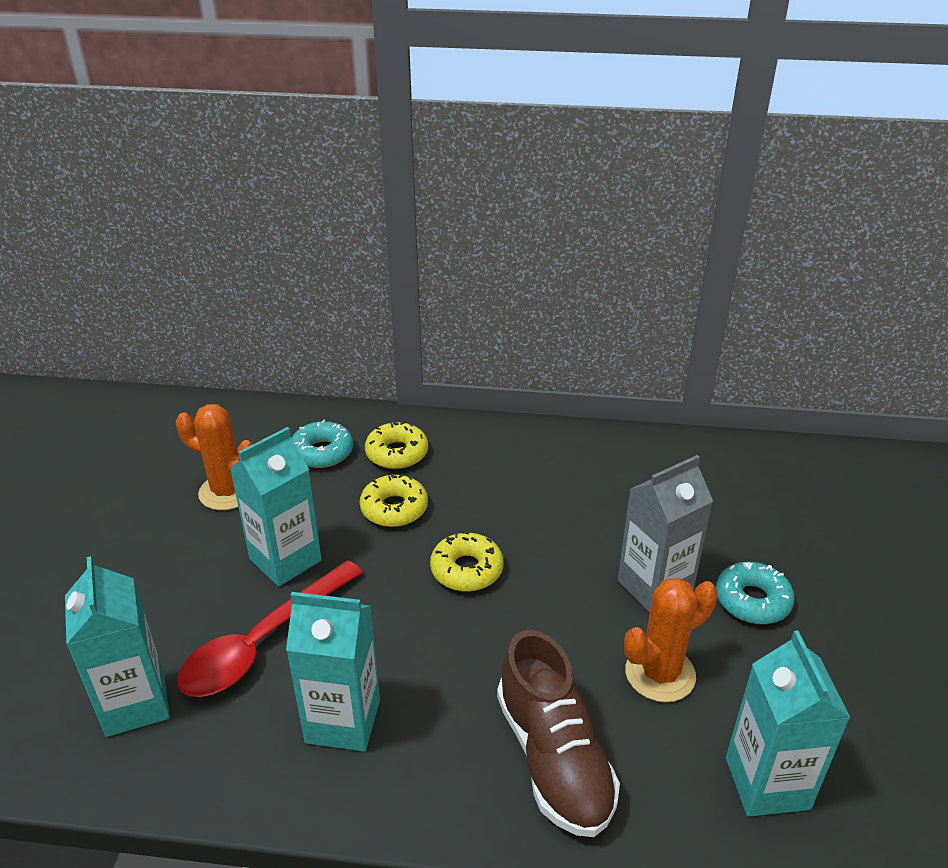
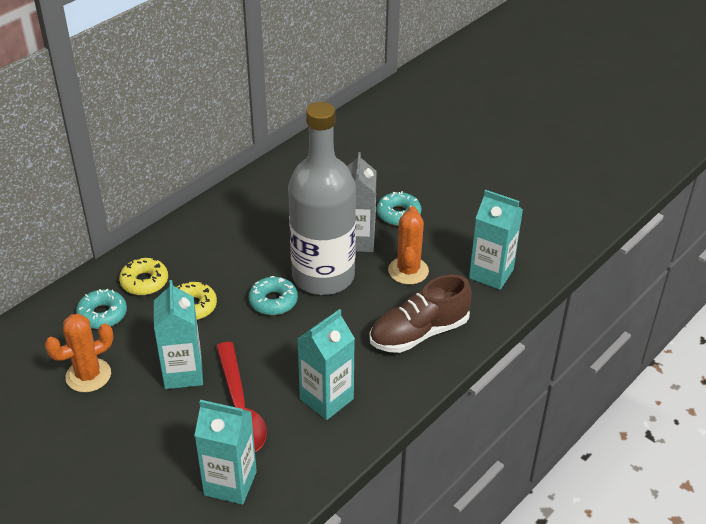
camera: 55 degrees left, 5 degrees up
(466, 570) = (273, 301): yellow donut -> turquoise donut
(553, 758) = (419, 333): brown shoe -> brown shoe turned 135 degrees clockwise
(555, 591) = (323, 276): none -> grey bottle

